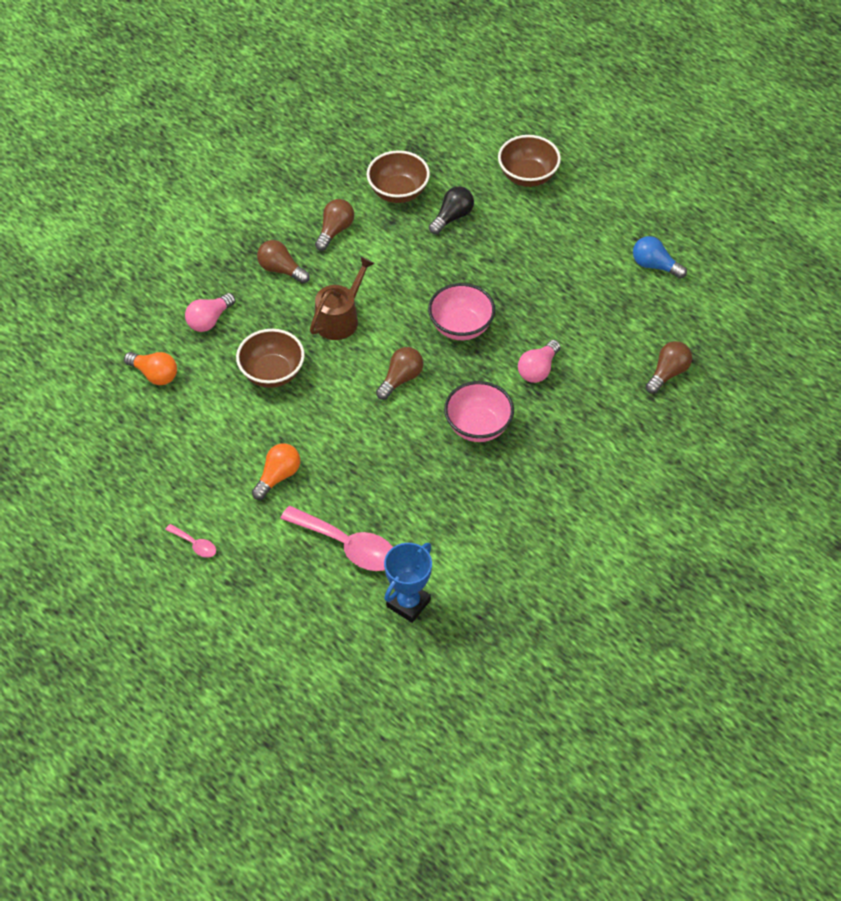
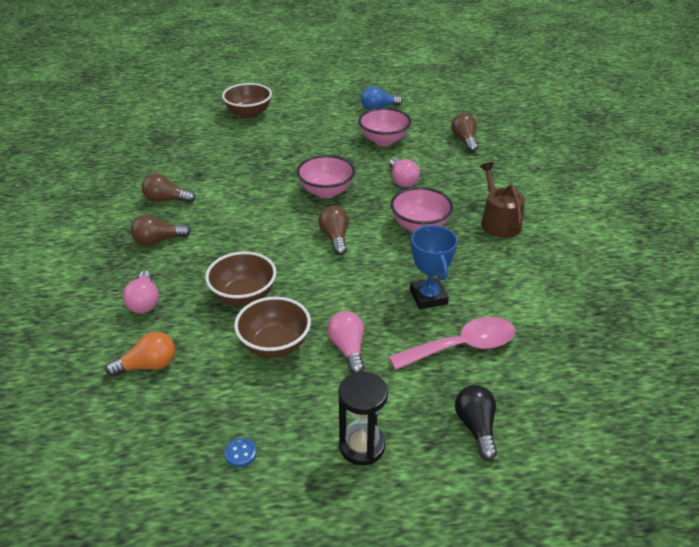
camera: 50 degrees left, 15 degrees down
(131, 483) = (240, 453): none -> blue button
(195, 544) = (362, 446): pink spoon -> black hourglass
(278, 476) = (348, 349): orange light bulb -> pink light bulb
(335, 230) = (166, 200): brown light bulb -> brown light bulb turned 60 degrees counterclockwise
(340, 318) = (243, 237): brown watering can -> brown watering can (498, 222)
(398, 192) = (180, 160): brown bowl -> brown bowl (274, 345)
(408, 603) = (553, 343): blue trophy -> blue trophy (428, 297)
(452, 217) = (234, 151): black light bulb -> black light bulb (476, 427)
(595, 310) = (384, 140): none -> pink bowl

